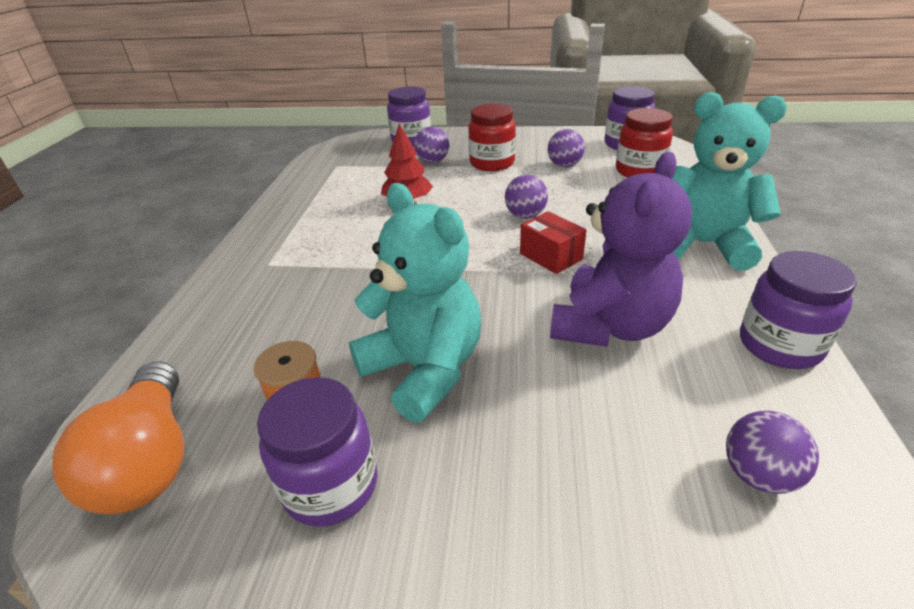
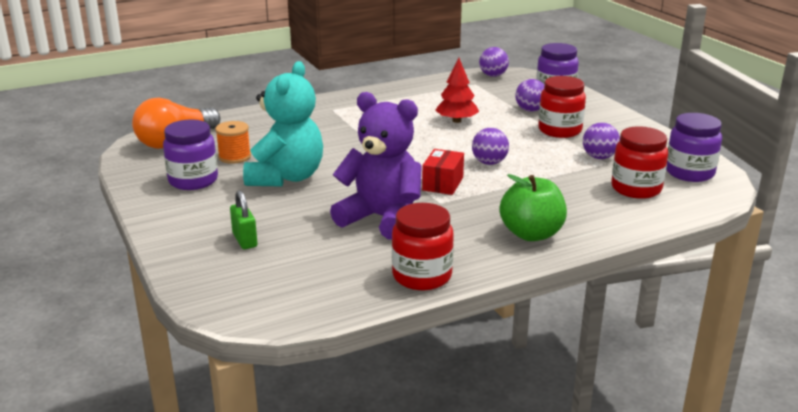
camera: 55 degrees right, 10 degrees down
(601, 488) = (245, 240): none -> green padlock
(610, 326) = (382, 218): purple teddy bear -> purple teddy bear turned 150 degrees counterclockwise
(703, 245) = (531, 234): turquoise teddy bear -> green apple
(758, 474) = (290, 279): purple ball -> purple ball (493, 75)
(779, 345) = (422, 276): purple jar -> red jar

